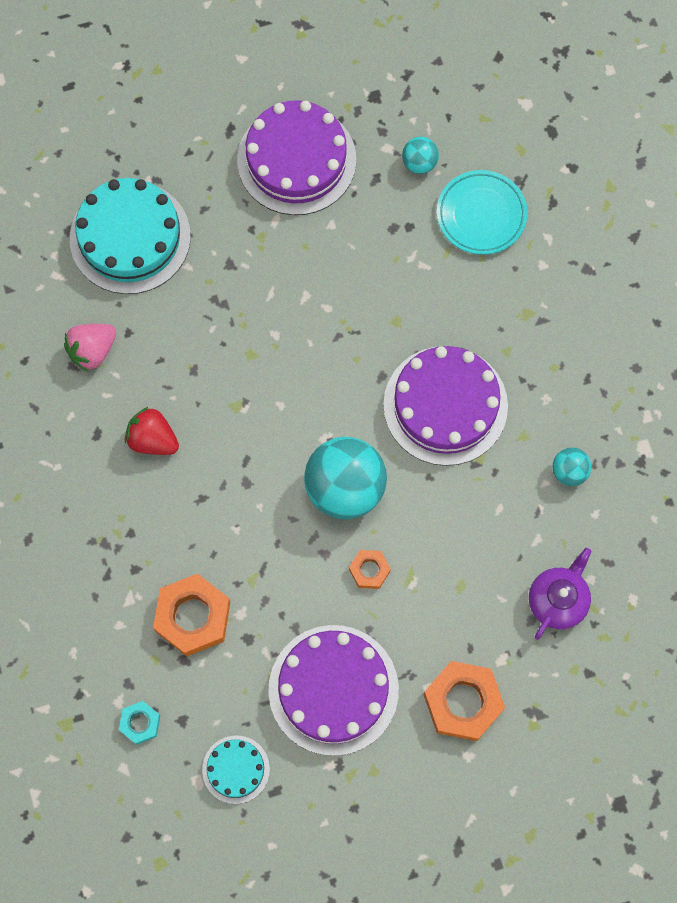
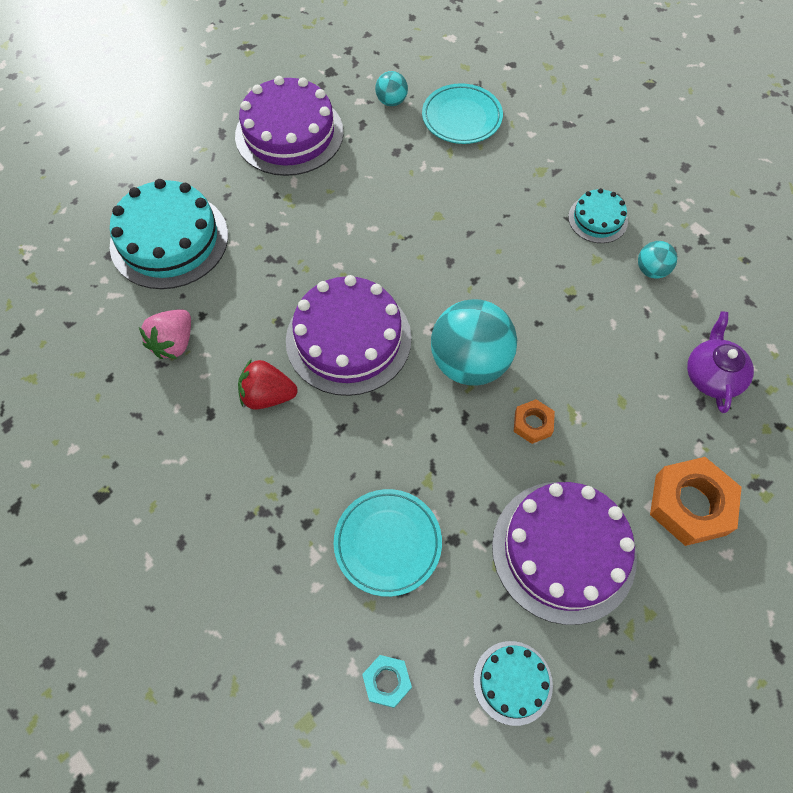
camera: 25 degrees left, 10 degrees down
(193, 617) = (387, 543): orange nut -> turquoise plate
(445, 405) = (517, 262): purple cake -> purple cake (348, 339)
(551, 393) = (597, 219): none -> turquoise cake

